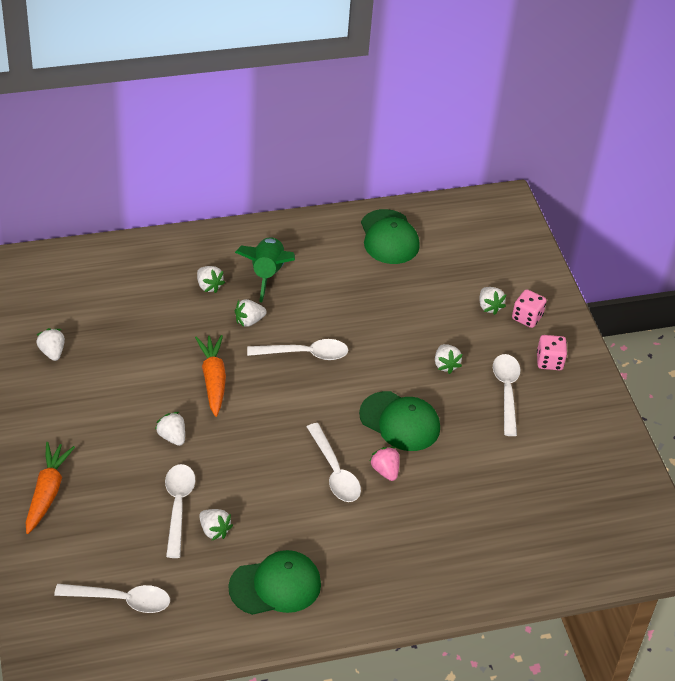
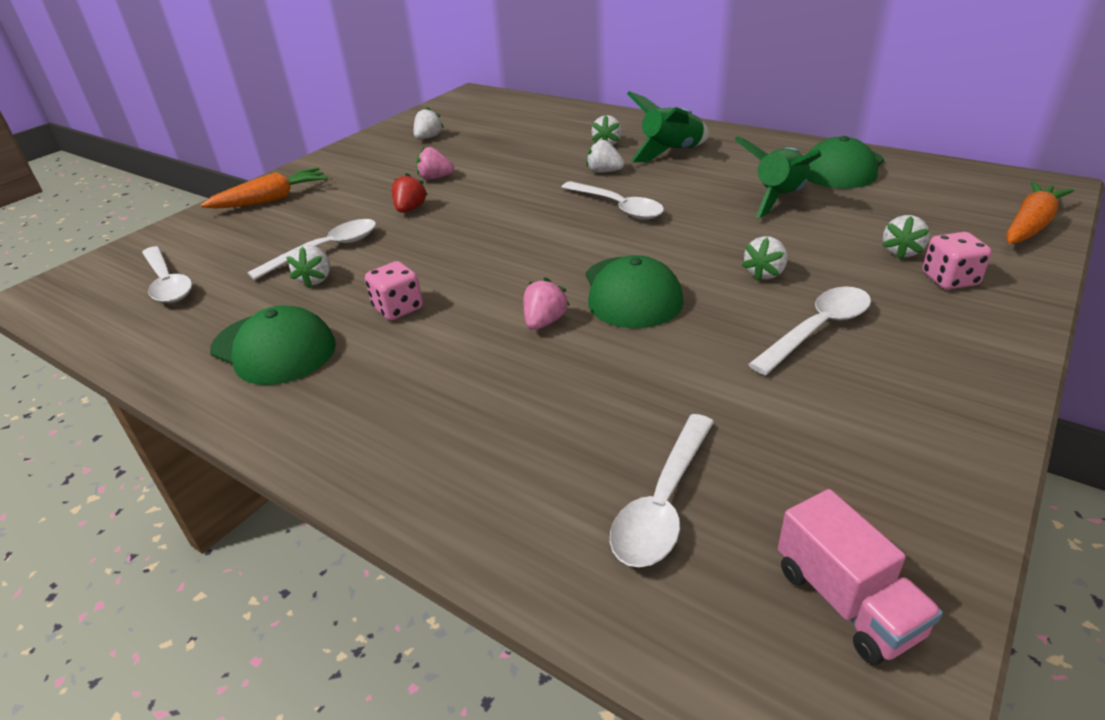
camera: 55 degrees right, 10 degrees down
(138, 395) = (435, 178): none -> pink strawberry
(172, 437) = (410, 209): white strawberry -> red strawberry
(213, 380) = (507, 192): orange carrot -> orange carrot (1030, 225)
(334, 471) = (493, 295): white spoon -> white spoon (663, 503)
(386, 291) = (779, 199): none -> green rocket
(549, 361) = (931, 331): pink dice -> pink dice (398, 308)
(633, 518) = (846, 601): none -> pink truck

